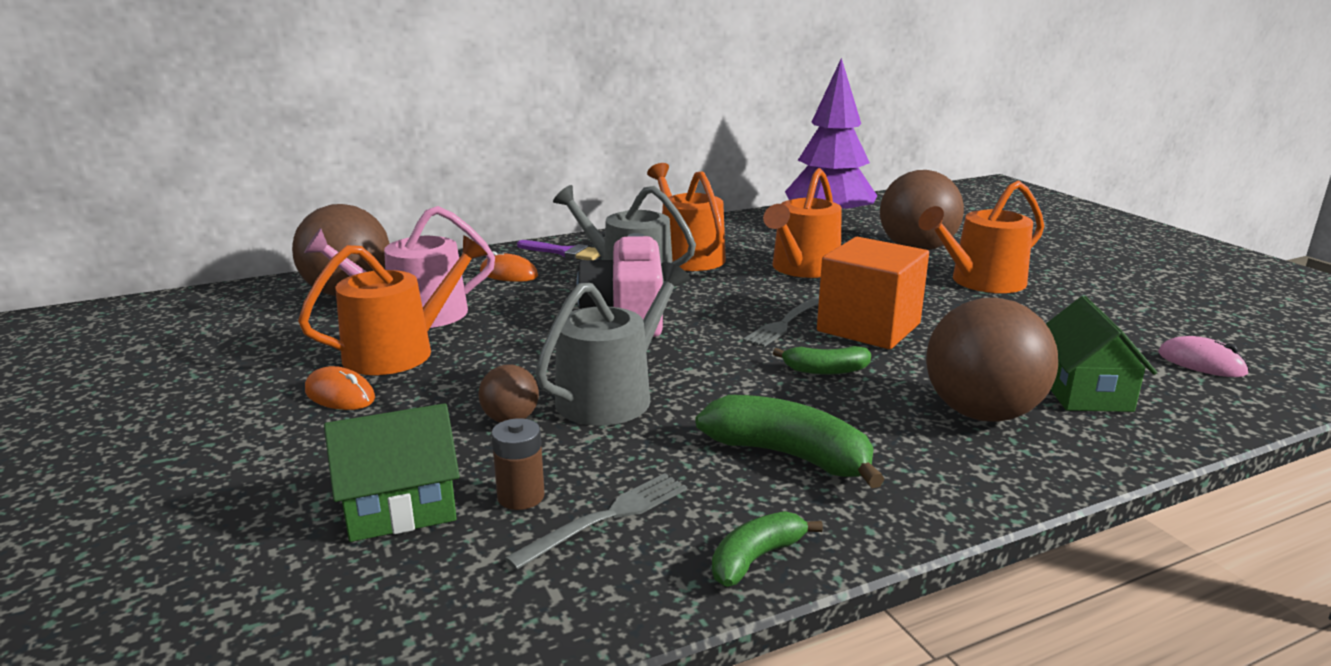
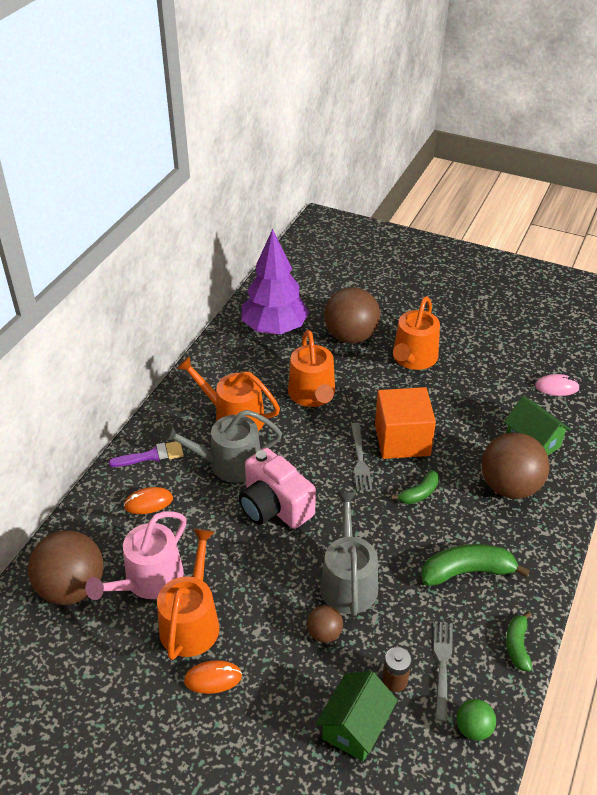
camera: 40 degrees left, 20 degrees up
(542, 602) = (473, 728): none -> green ball

